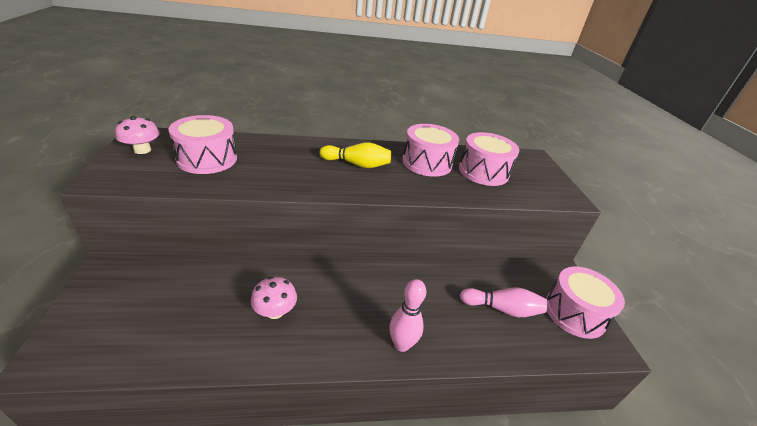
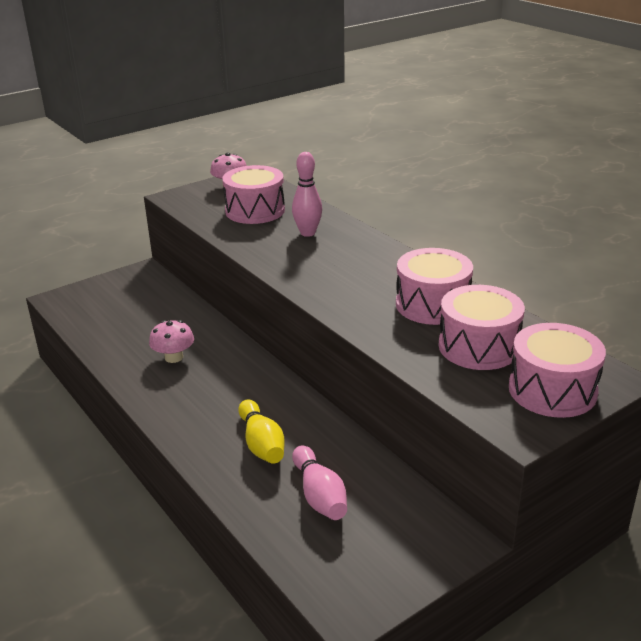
camera: 65 degrees right, 5 degrees down
(357, 164) = (357, 270): yellow bowling pin -> yellow bowling pin (261, 443)
(401, 344) = (199, 438): pink bowling pin -> pink bowling pin (307, 233)
(574, 313) = (382, 565): pink drum -> pink drum (552, 390)

